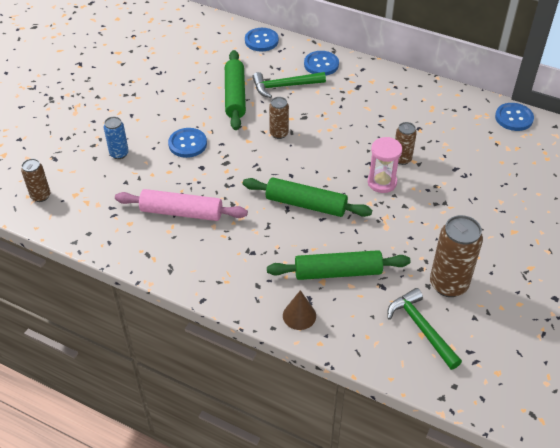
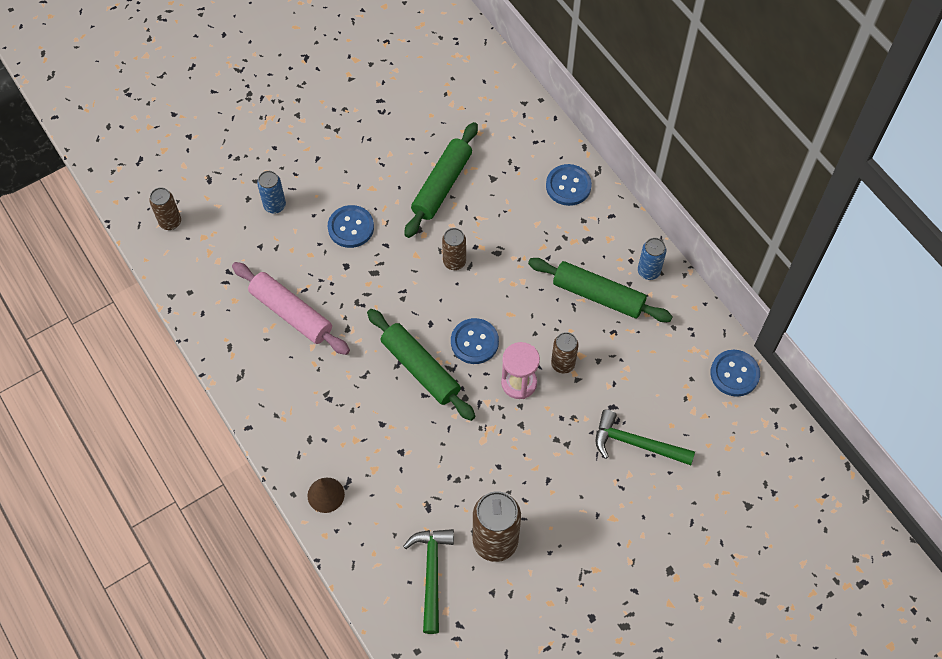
camera: 30 degrees right, 15 degrees up
(261, 41) = (524, 117): blue button -> blue button (474, 342)
(284, 86) = (505, 198): green hammer -> green hammer (636, 444)
(338, 272) = (396, 467): green rolling pin -> green rolling pin (598, 295)
(412, 88) = (648, 271): none -> blue can

